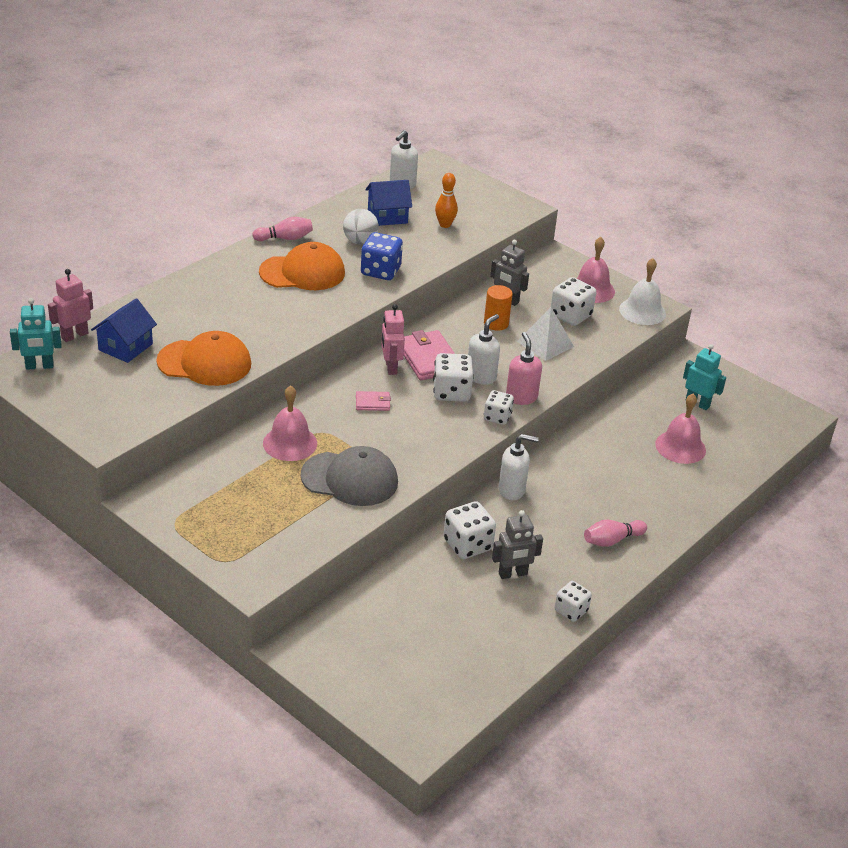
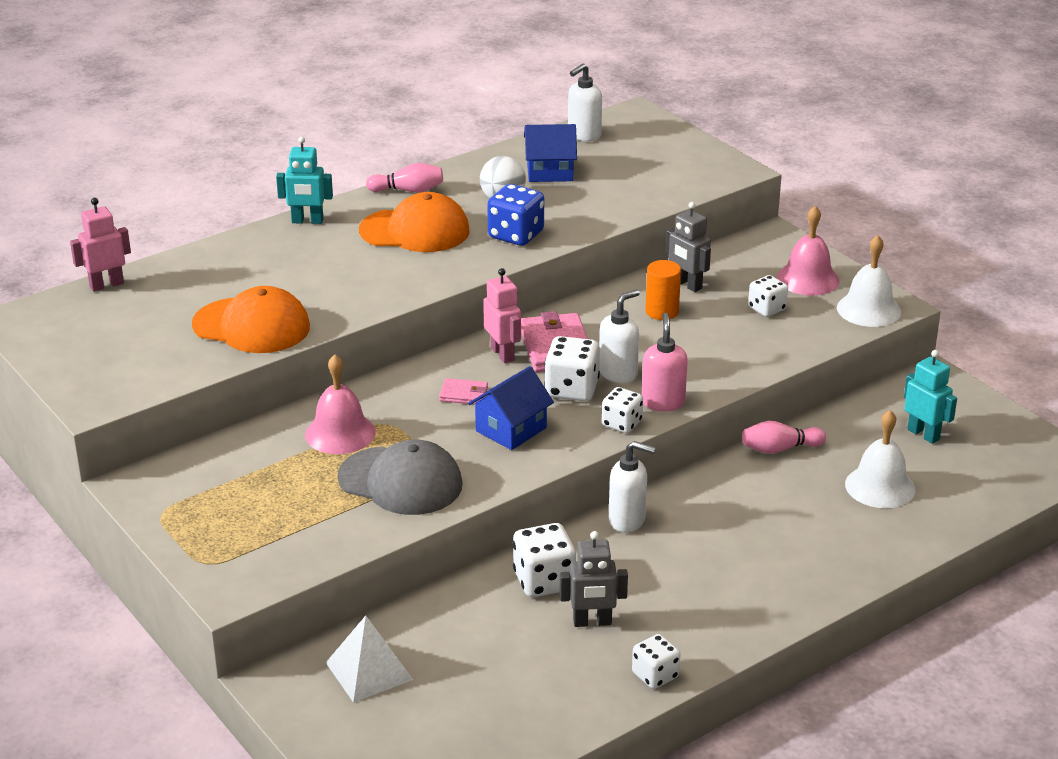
camera: 15 degrees right, 5 degrees down
(39, 366) = (51, 316): turquoise robot -> turquoise robot (307, 221)
(125, 347) = (162, 302): blue house -> blue house (511, 429)
(390, 367) = (503, 354): pink robot -> pink robot turned 150 degrees clockwise
(445, 225) = (621, 185): orange bowling pin -> none
(545, 344) = (719, 340): white pyramid -> white pyramid (369, 671)
(570, 316) = (767, 309): white dice -> white dice, size x0.65
(612, 540) = (742, 594): pink bowling pin -> pink bowling pin (779, 449)
(680, 447) = (880, 486): pink bell -> white bell

